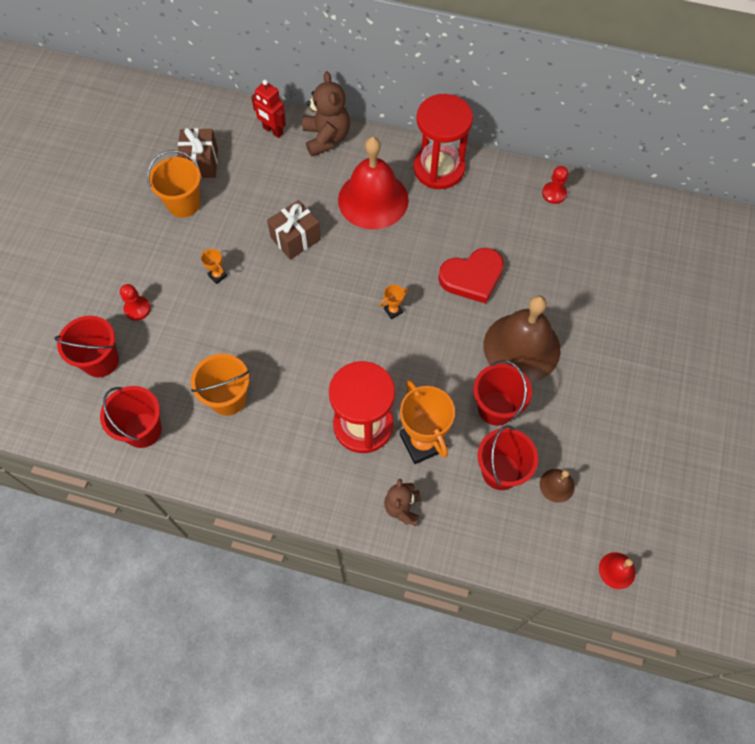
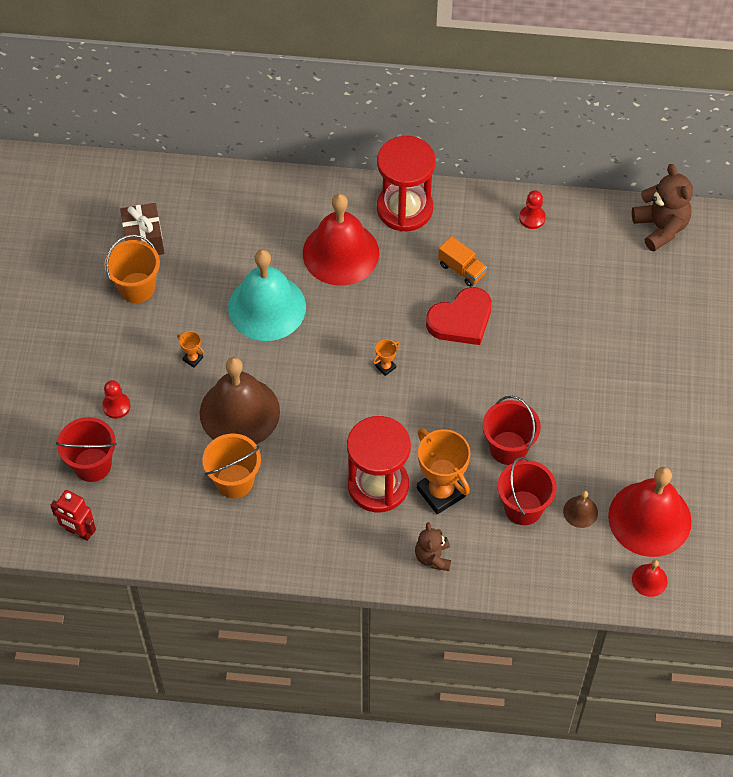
camera: 10 degrees left, 5 degrees down
(143, 430) = (155, 525): red bucket -> none
(273, 131) = (215, 192): red robot -> red robot (79, 532)
(295, 238) = (267, 307): brown gift -> turquoise bell
(326, 138) = (275, 192): brown teddy bear -> brown teddy bear (660, 227)
(481, 230) = (462, 269): none -> orange truck
(521, 347) = (524, 384): brown bell -> brown bell (239, 412)
(625, 504) = (649, 518): none -> red bell

